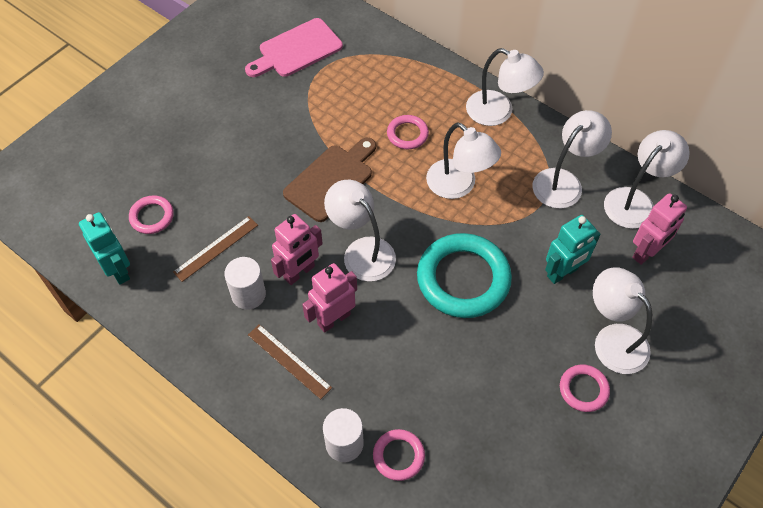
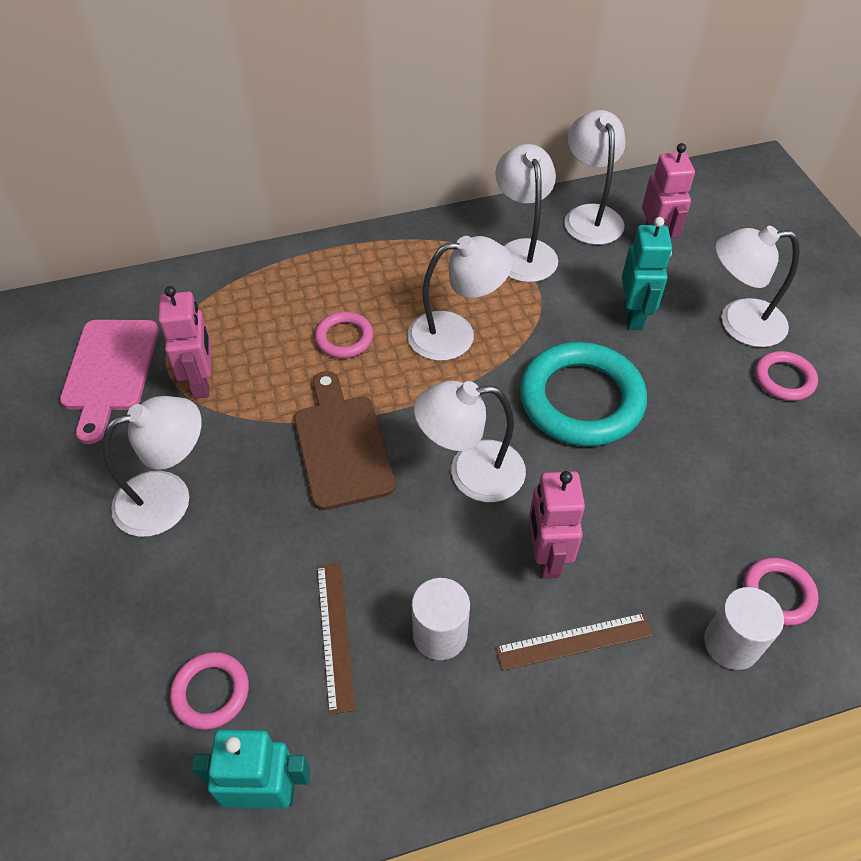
camera: 55 degrees left, 5 degrees down
(299, 272) = (450, 556): pink robot -> pink robot (202, 382)
(498, 112) = (390, 249): white lamp -> white lamp (168, 497)

